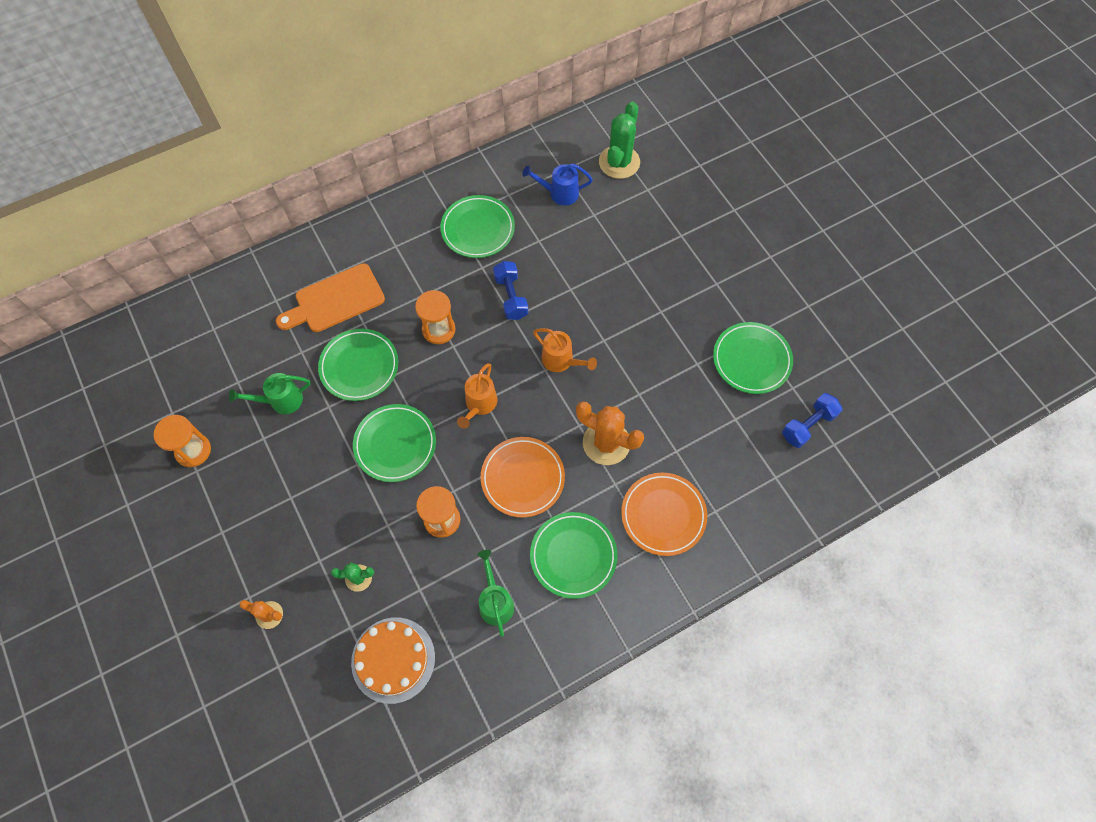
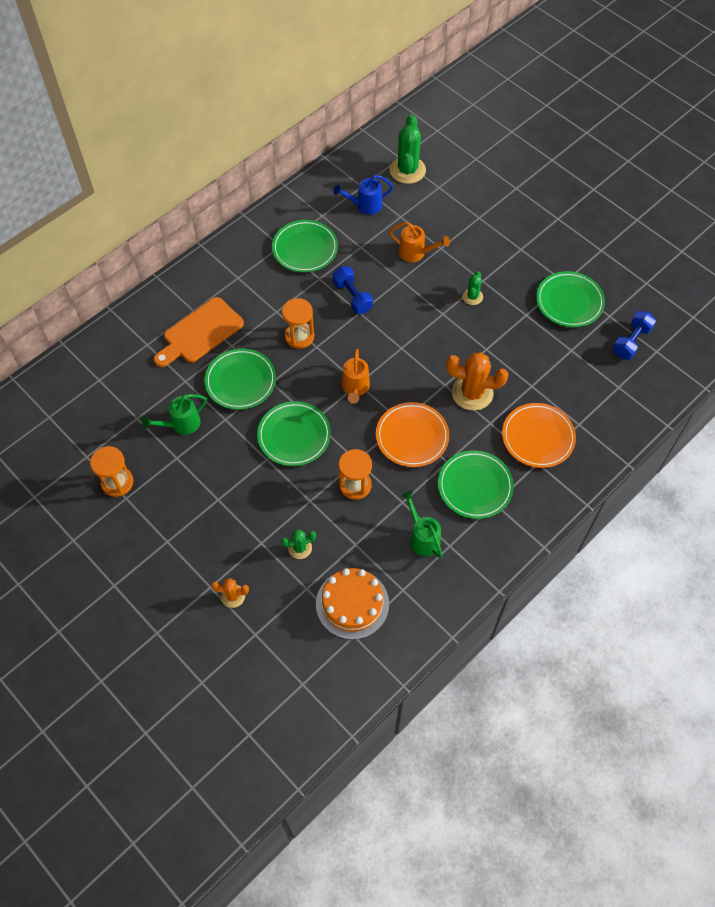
camera: 15 degrees left, 5 degrees down
(561, 361) = (413, 338): orange watering can -> orange watering can (416, 253)
(643, 328) = (472, 296): none -> green cactus

